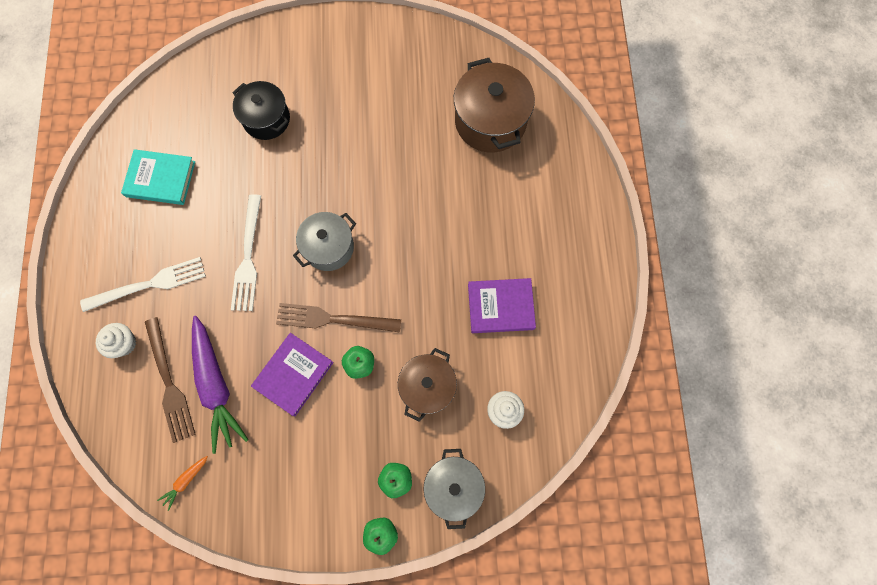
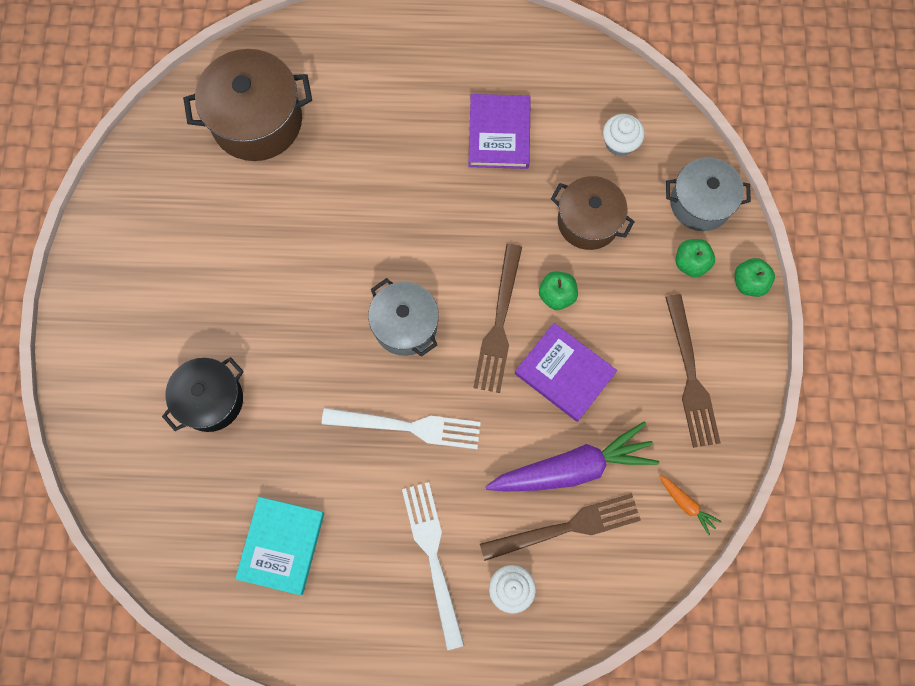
camera: 85 degrees left, 0 degrees up
(293, 482) = (691, 377): none -> brown fork

